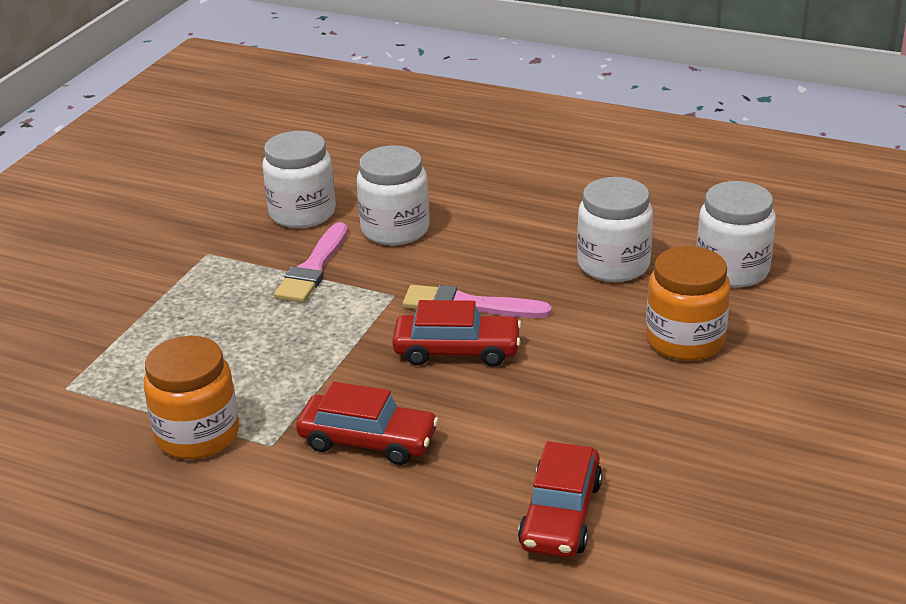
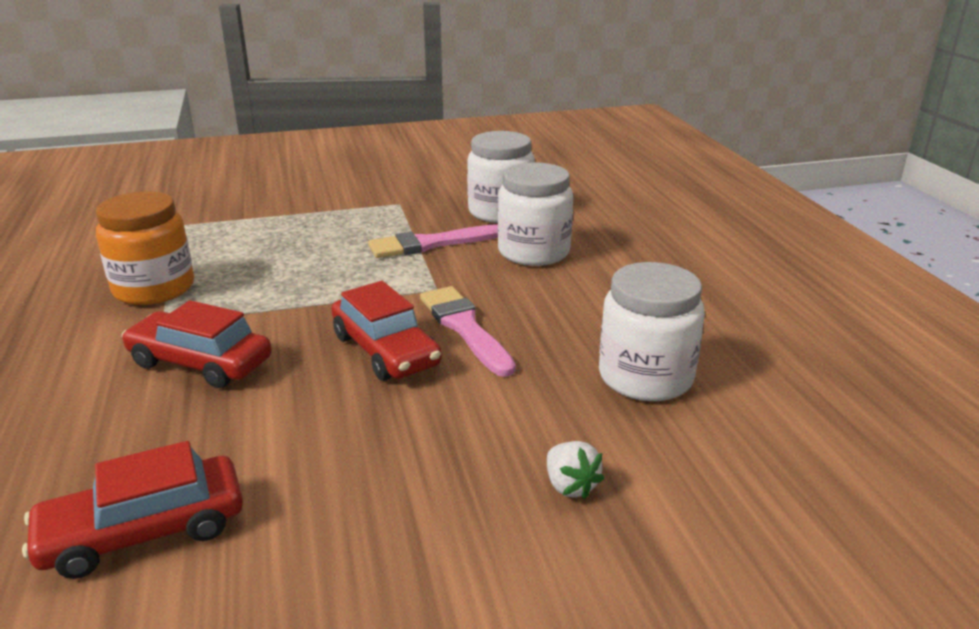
camera: 50 degrees right, 5 degrees down
(368, 440) = (200, 362): red car -> red car turned 135 degrees clockwise
(685, 340) = (570, 486): orange jar -> white strawberry
(732, 269) = (761, 463): white jar -> none

